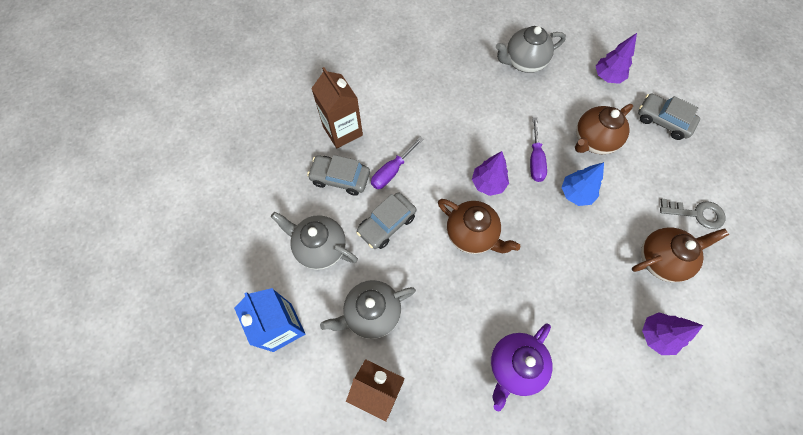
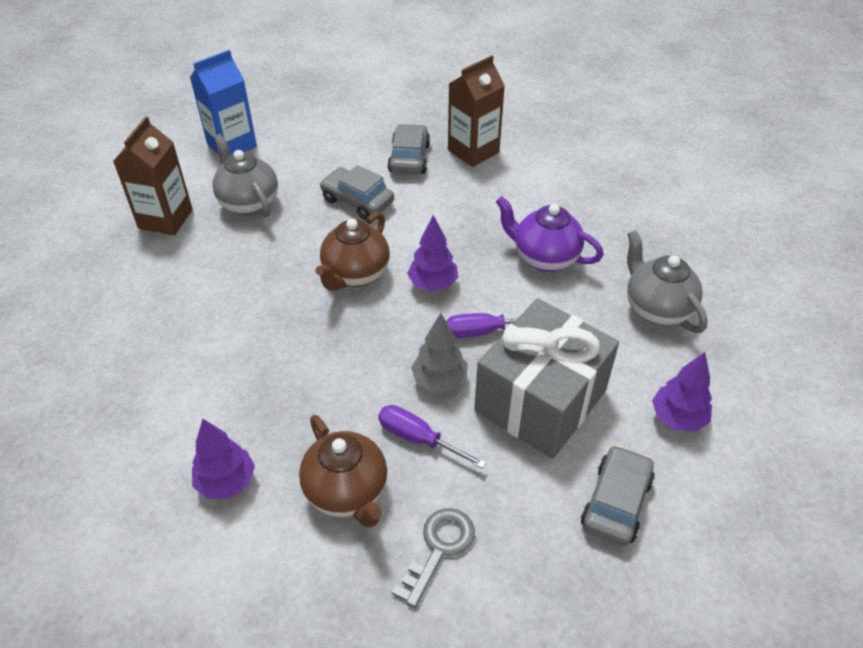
camera: 80 degrees right, 20 degrees down
(320, 247) = (321, 156): grey teapot -> none
(392, 171) = (429, 197): purple screwdriver -> purple screwdriver (419, 439)
(514, 366) = (187, 327): purple teapot -> purple teapot (544, 258)
(576, 194) = (439, 380): blue tree -> grey tree
(593, 141) = (540, 400): brown teapot -> grey gift
(696, 214) = (439, 549): grey key -> grey key turned 150 degrees counterclockwise

